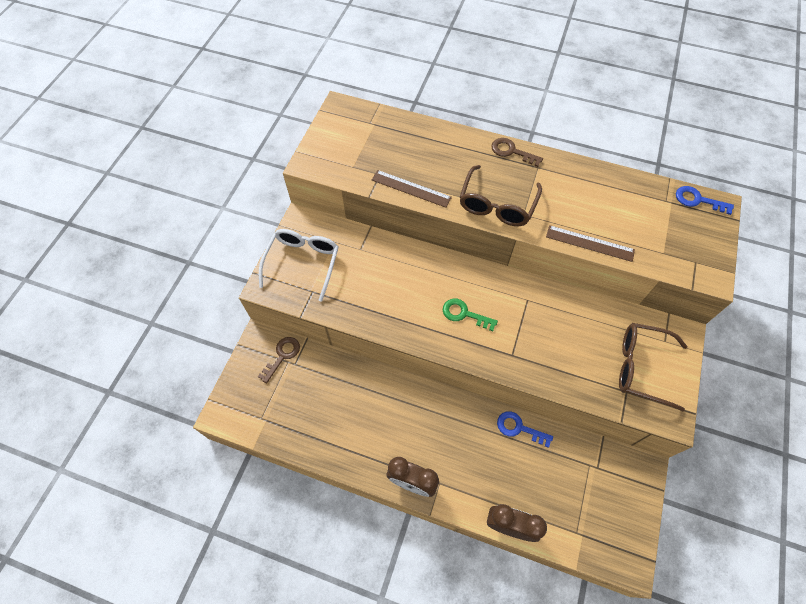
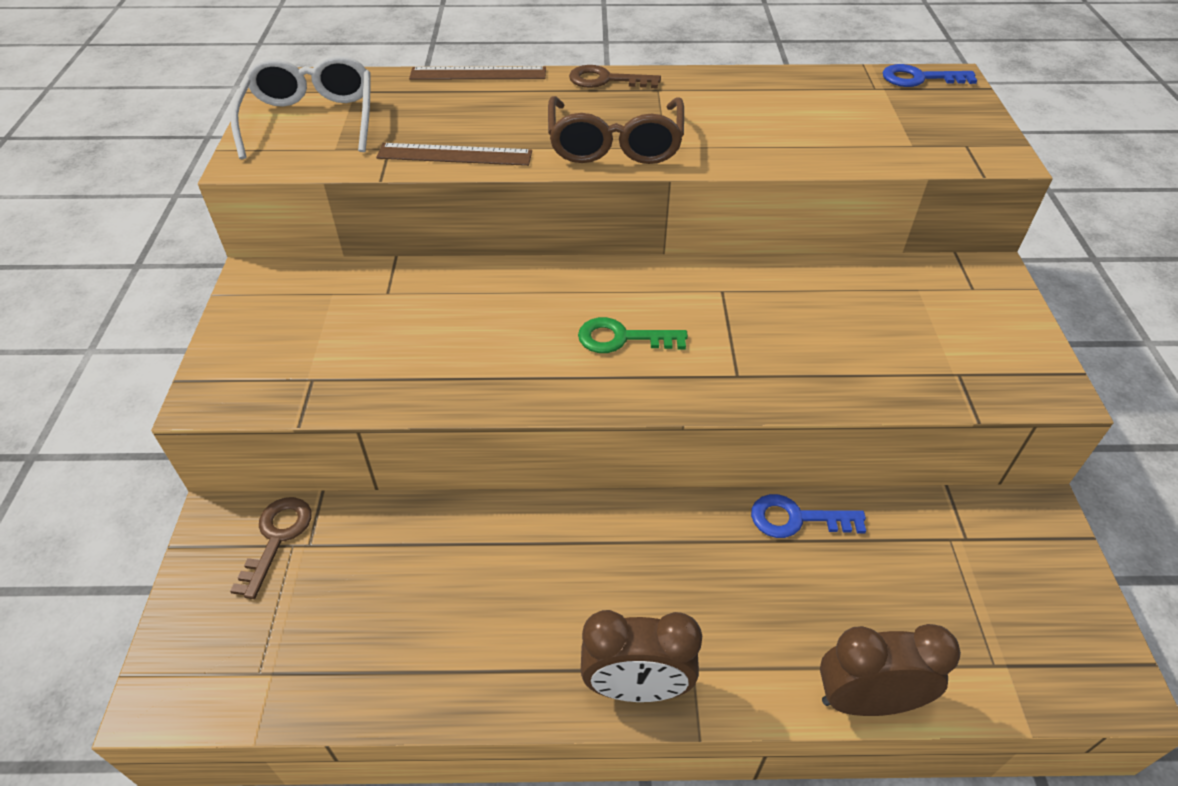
camera: 20 degrees left, 15 degrees down
(303, 263) = (278, 339): white glasses -> white glasses (311, 119)
(590, 243) = (793, 158): brown ruler -> brown ruler (478, 73)
(641, 367) = (959, 333): brown glasses -> none

